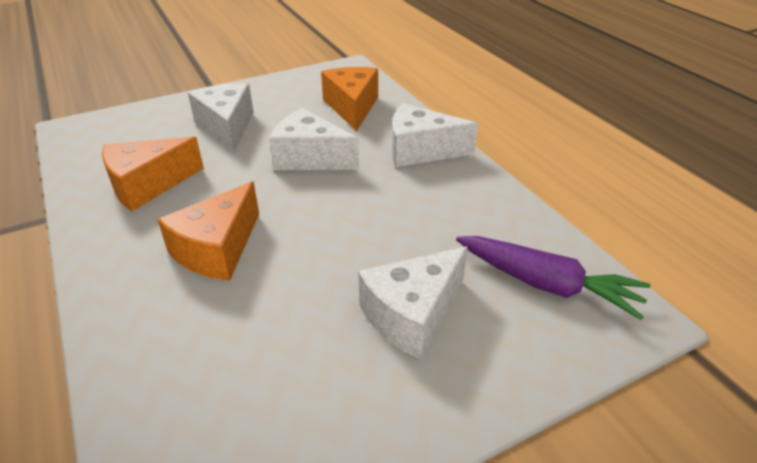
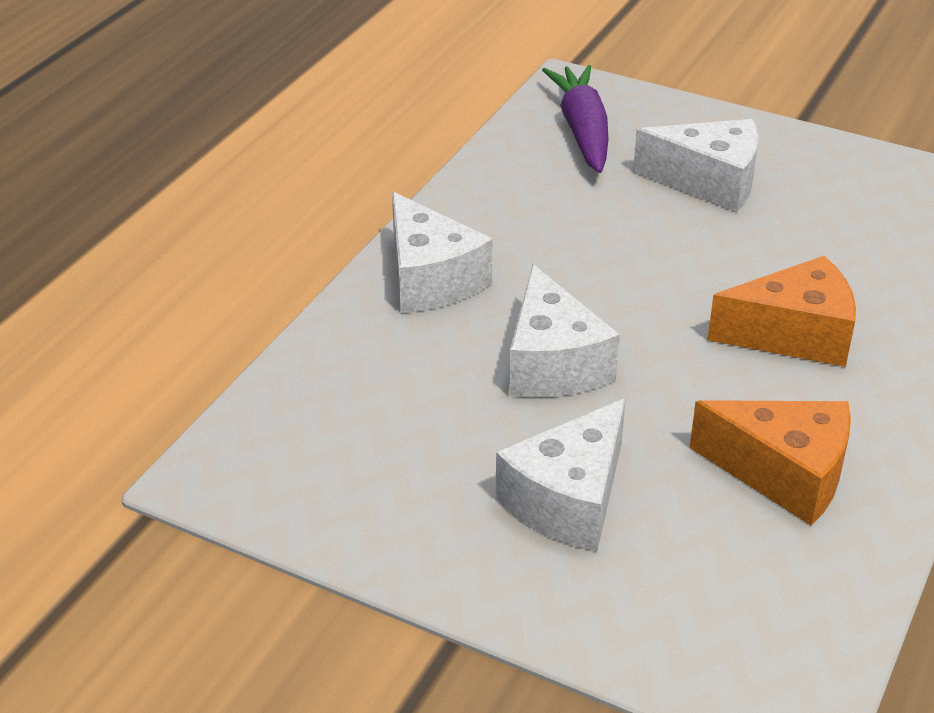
camera: 125 degrees left, 0 degrees up
(352, 107) = (368, 395): orange cheese -> none

